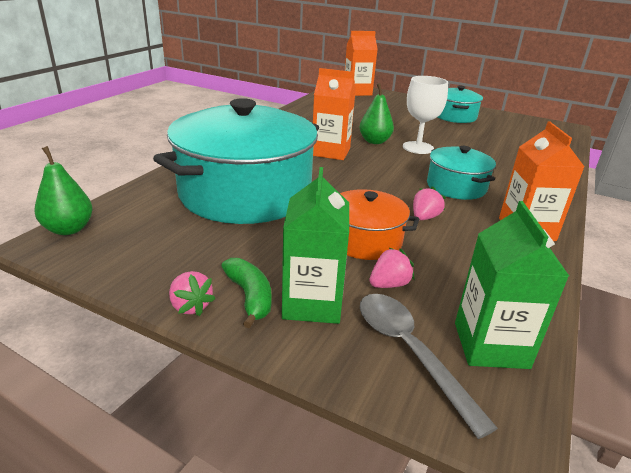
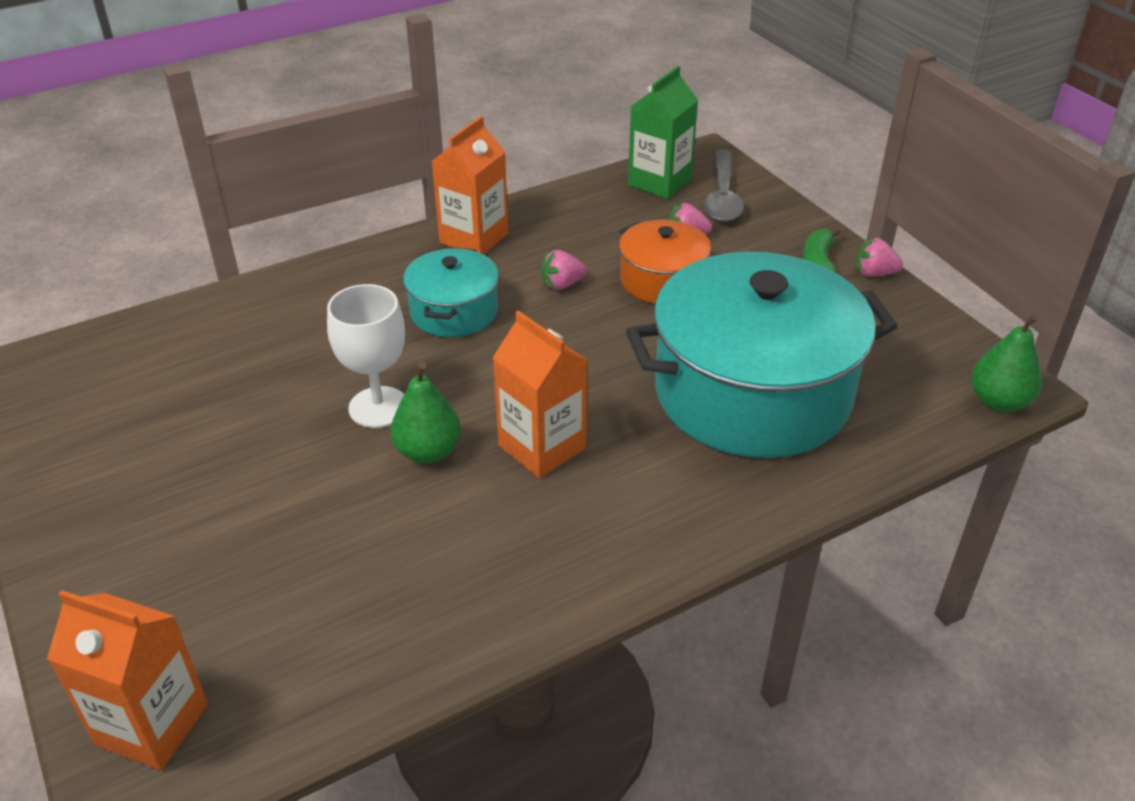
camera: 145 degrees left, 10 degrees up
(190, 306) = (874, 273): pink strawberry -> pink strawberry turned 75 degrees counterclockwise
(312, 303) = (767, 244): green carton -> none
(455, 116) = (132, 484): turquoise pot -> none

